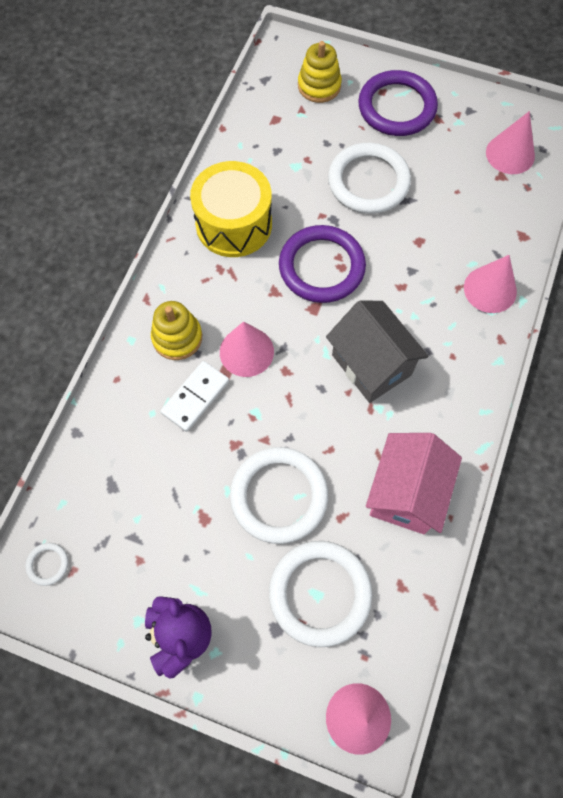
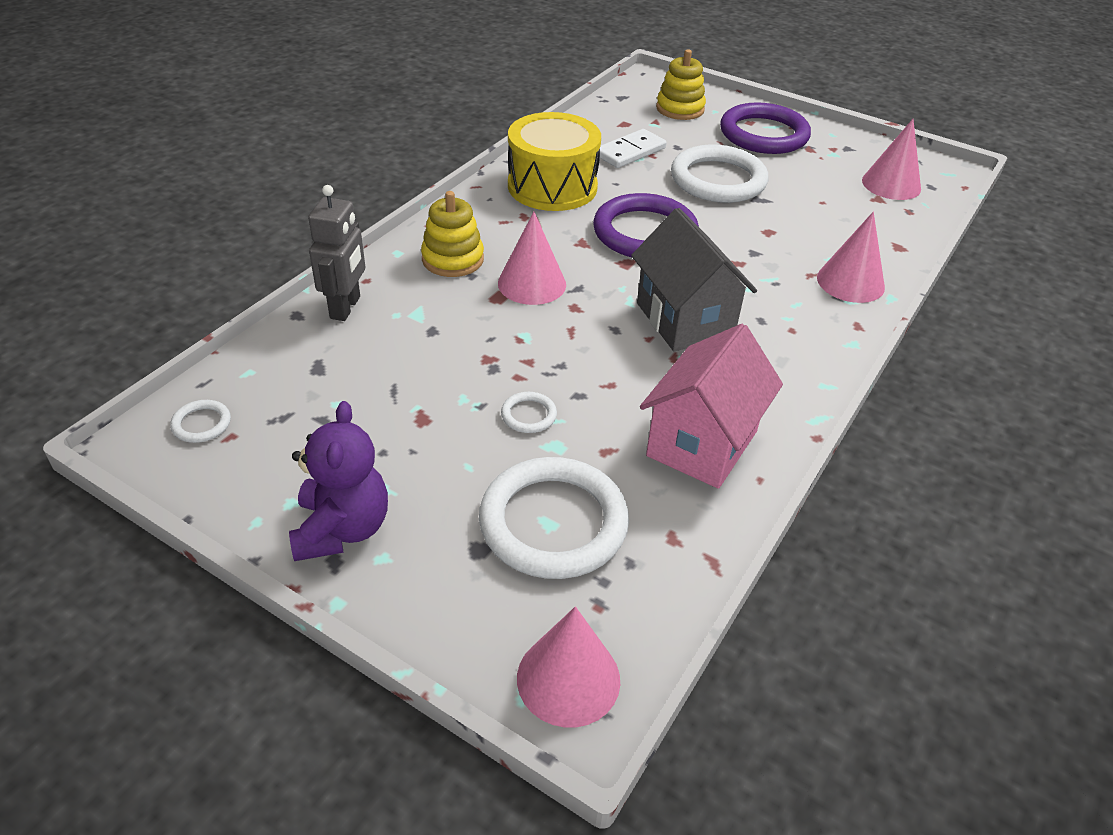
camera: 10 degrees right, 25 degrees down
(111, 415) = (346, 307): none -> grey robot
(195, 397) = (455, 310): white domino -> white domino (630, 152)
(279, 496) = (528, 415): white ring -> white ring, size x0.42

